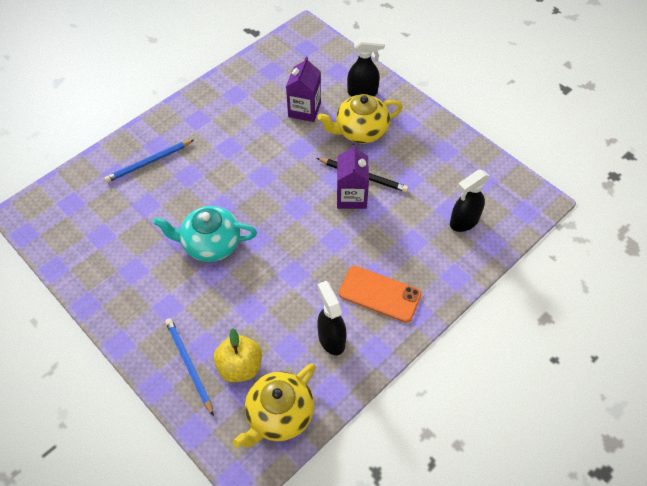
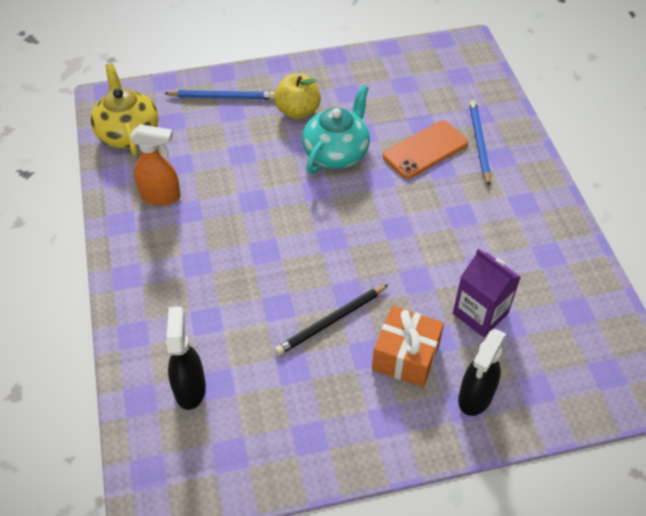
camera: 120 degrees right, 5 degrees down
(240, 366) = (192, 126): yellow apple -> yellow apple (298, 111)
(331, 338) = (161, 196): black spray bottle -> orange spray bottle
(351, 197) = (310, 294): purple carton -> none
(360, 131) = (406, 356): yellow teapot -> orange gift
(379, 294) = (172, 256): orange phone -> orange phone (425, 150)

